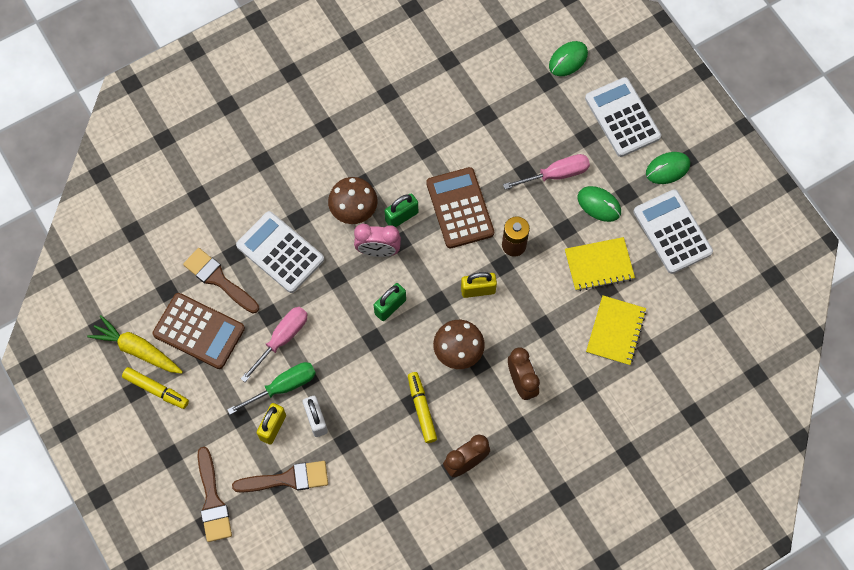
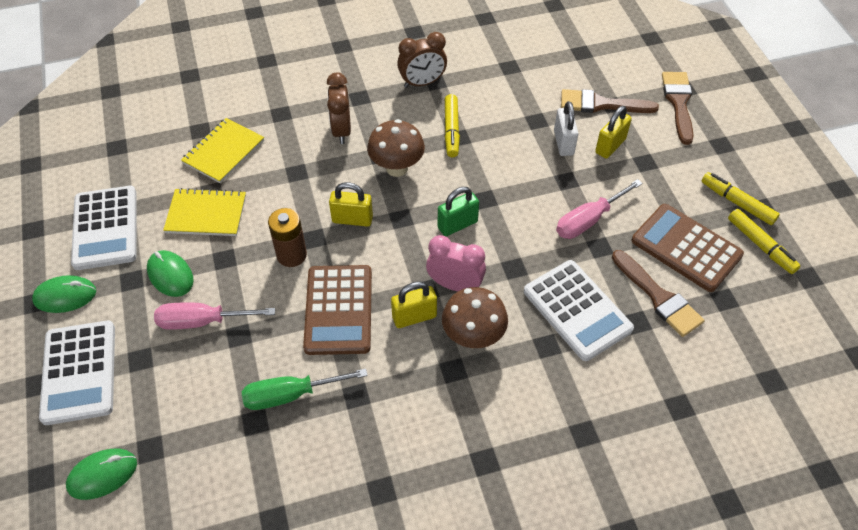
camera: 165 degrees left, 15 degrees down
(137, 349) = (760, 245): yellow carrot -> yellow marker
(283, 387) = (594, 177): green screwdriver -> green screwdriver (291, 395)
(401, 216) = (414, 317): green padlock -> yellow padlock

